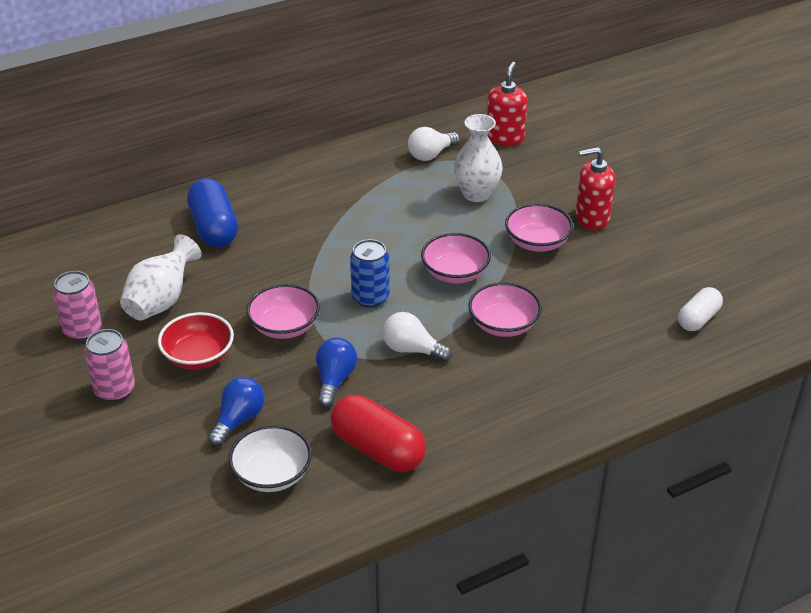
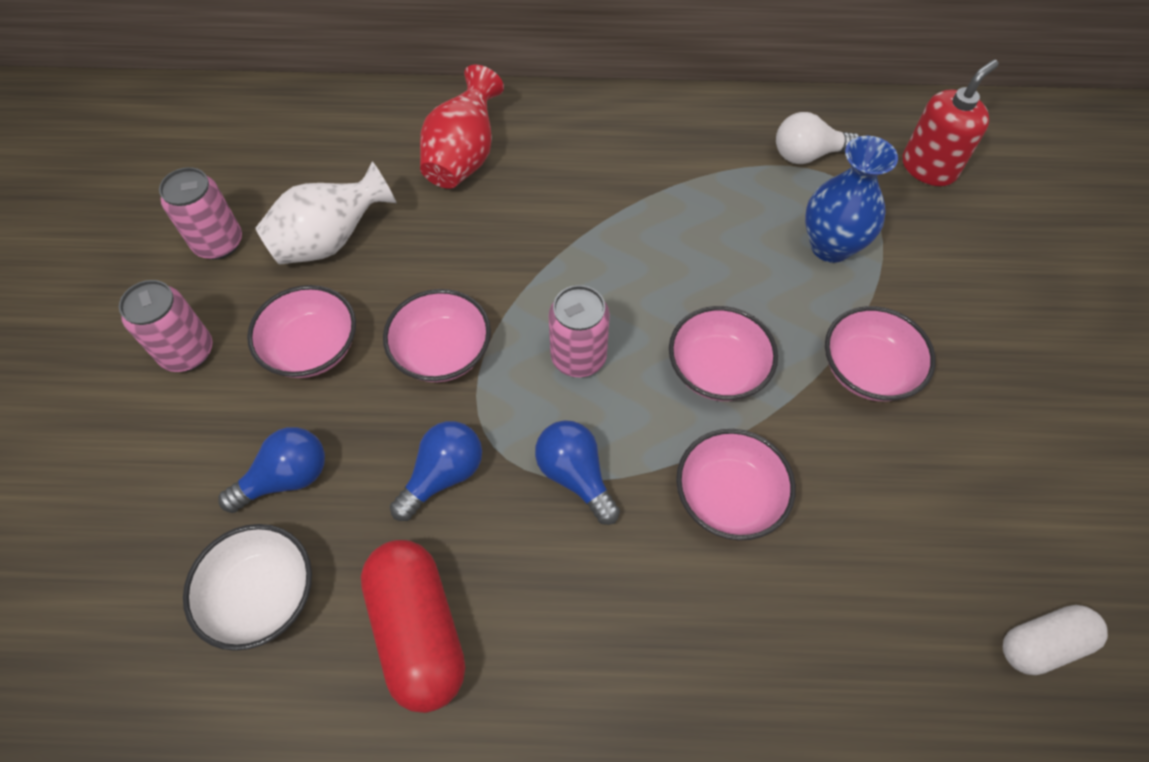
camera: 30 degrees right, 20 degrees up
(198, 356) = (312, 348): red bowl -> pink bowl
(214, 228) = (464, 157): blue capsule -> red vase
(370, 297) = (578, 357): blue can -> pink can
(412, 349) = (575, 475): white light bulb -> blue light bulb
(476, 194) = (830, 246): white vase -> blue vase
(591, 218) = (976, 364): red soap dispenser -> none

